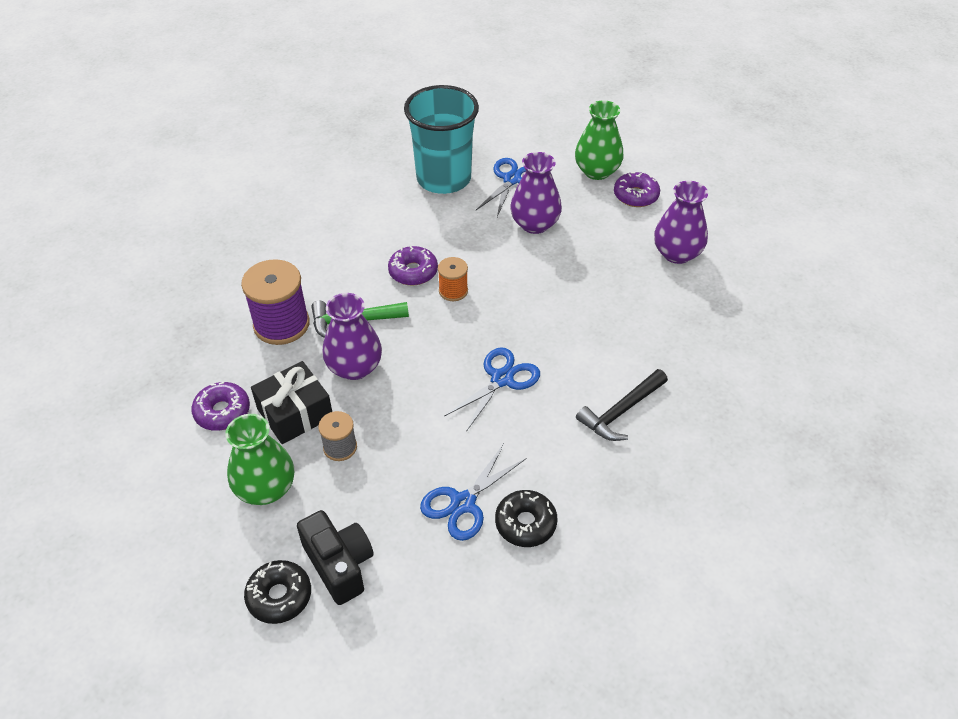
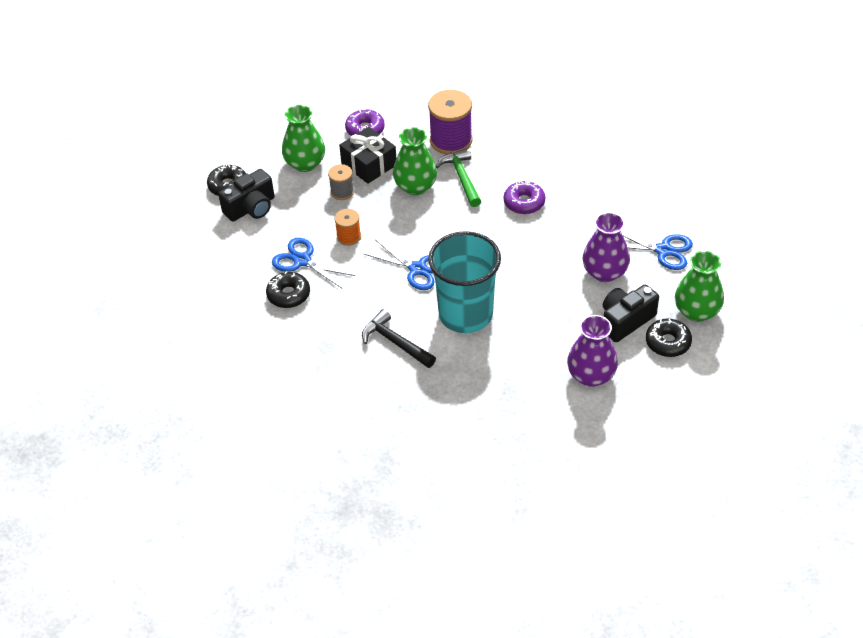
camera: 85 degrees right, 0 degrees up
(354, 367) = (415, 186): purple vase -> green vase
(443, 178) = (650, 205): turquoise cup -> turquoise cup (465, 314)
(453, 291) = (507, 229): orange spool -> orange spool (349, 237)
(604, 219) = (625, 321): none -> black camera
(635, 195) = (668, 342): purple donut -> black donut

